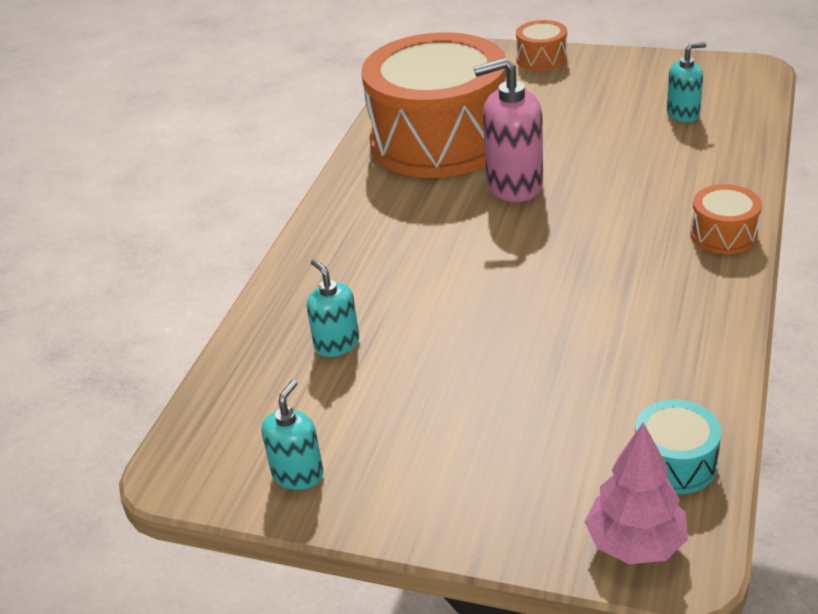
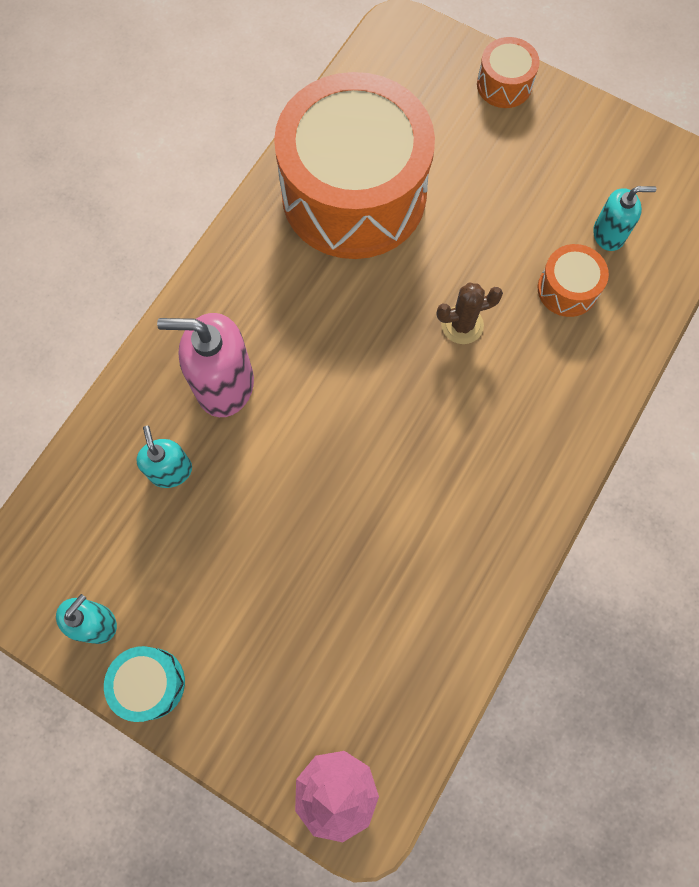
camera: 10 degrees right, 35 degrees up
(514, 185) = (401, 294): pink soap dispenser -> pink soap dispenser (224, 384)
(582, 190) = (462, 325): none -> brown cactus
(674, 463) = (402, 715): turquoise drum -> turquoise drum (150, 683)
(723, 235) = (566, 438): orange drum -> orange drum (567, 289)

